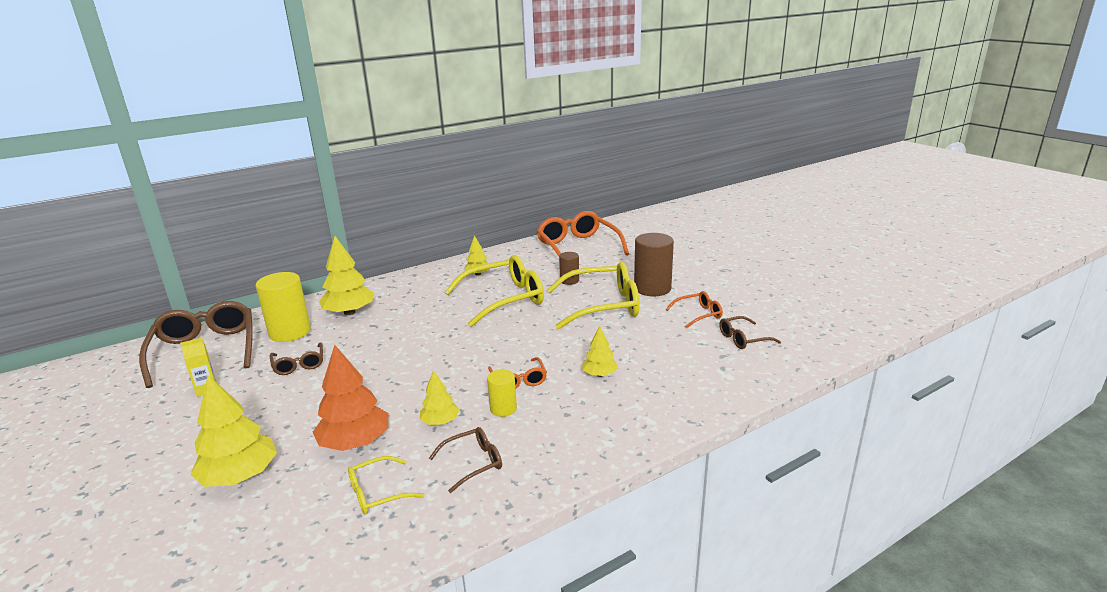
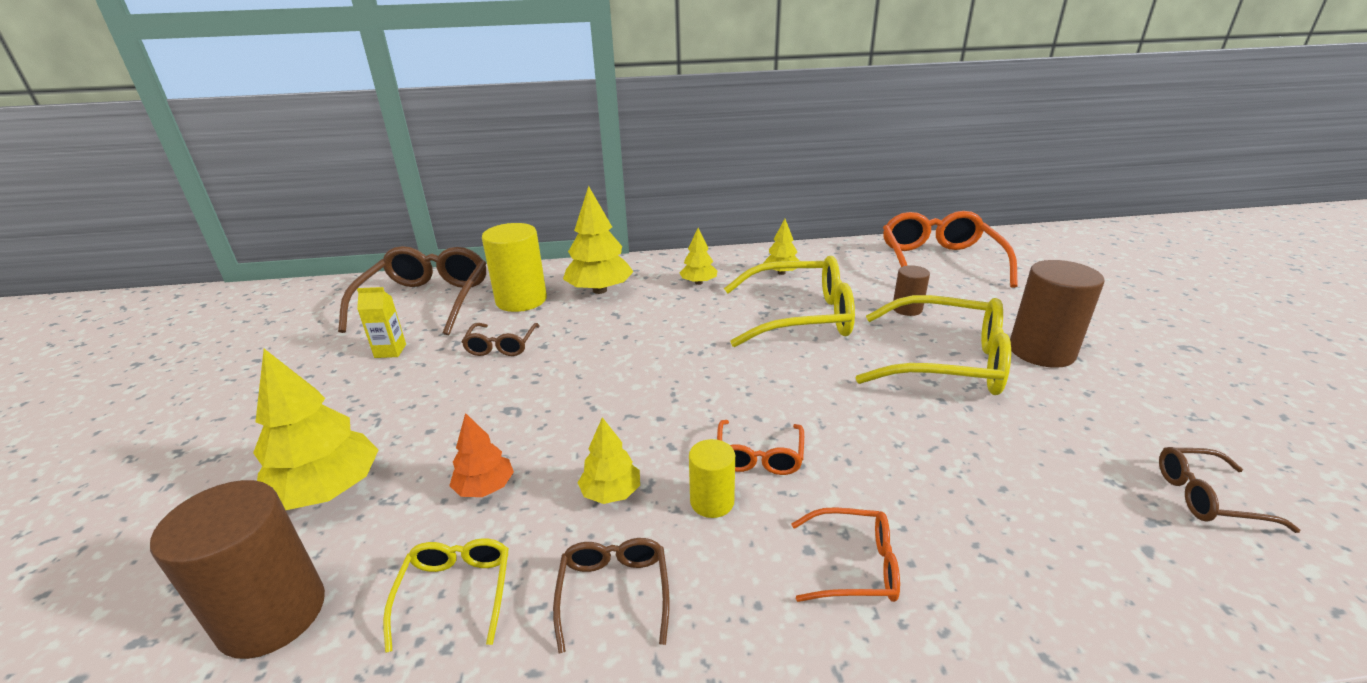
camera: 25 degrees right, 5 degrees up
(264, 539) = (272, 614): none -> brown cylinder
(355, 442) = (485, 487): orange tree -> orange tree, size x0.56
(378, 493) = (455, 593): yellow glasses -> yellow glasses turned 90 degrees clockwise
(473, 463) = (614, 593): brown glasses -> brown glasses turned 90 degrees counterclockwise
(599, 374) = (896, 487): yellow tree -> yellow tree (698, 283)
(698, 314) = (1118, 420): orange glasses -> orange glasses (853, 565)

